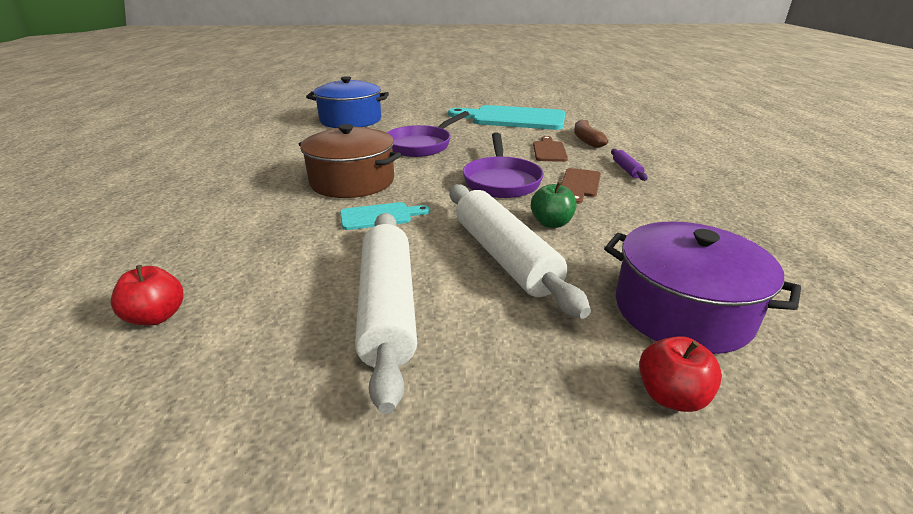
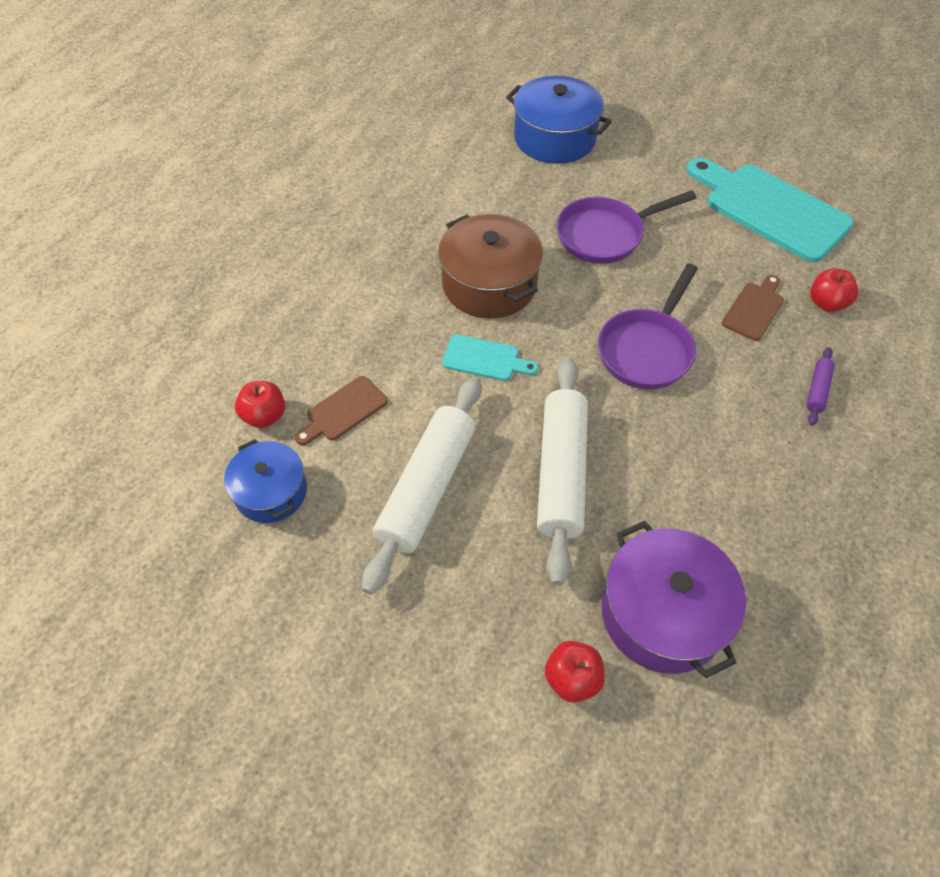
camera: 30 degrees right, 25 degrees up
(192, 378) = (271, 491): none -> blue pot
(551, 223) = (643, 446): green apple -> none
(580, 184) = (732, 394): brown cutting board -> brown cutting board (343, 411)
(586, 140) = (826, 303): brown banana -> red apple

